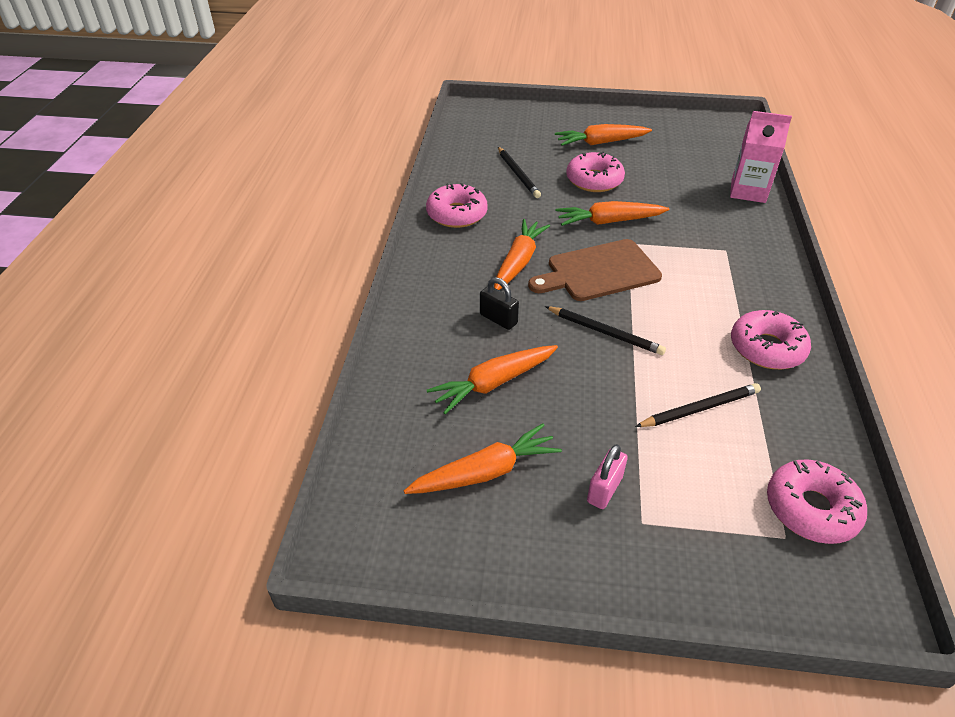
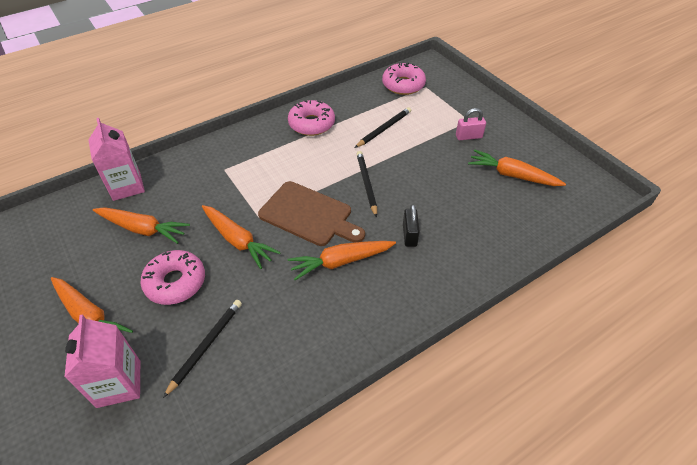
camera: 130 degrees left, 5 degrees up
(457, 214) = (315, 346): pink donut -> none
(493, 383) = (460, 205): orange carrot -> orange carrot (143, 229)
(530, 139) = (119, 383): none -> pink carton
(700, 409) = (384, 129): black pencil -> black pencil turned 105 degrees clockwise

